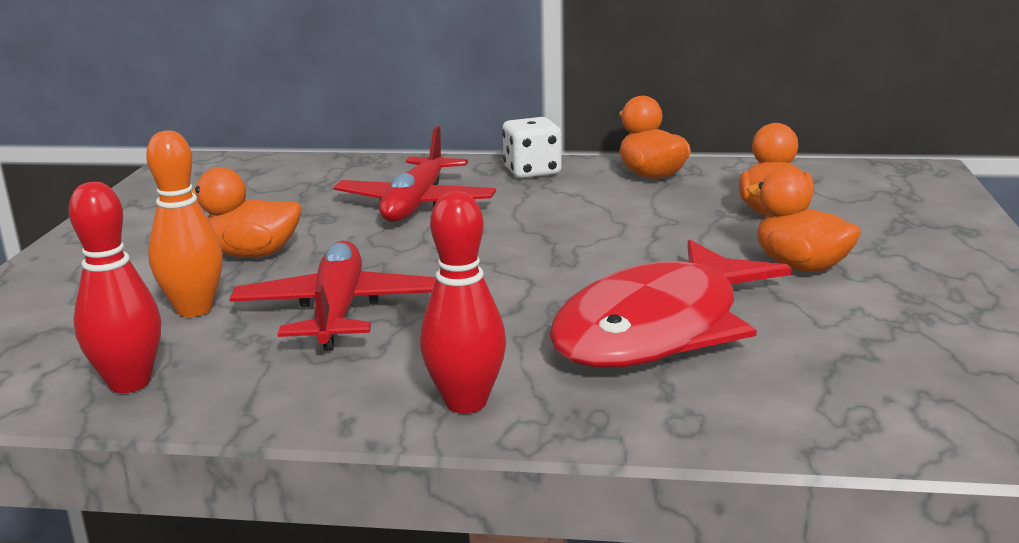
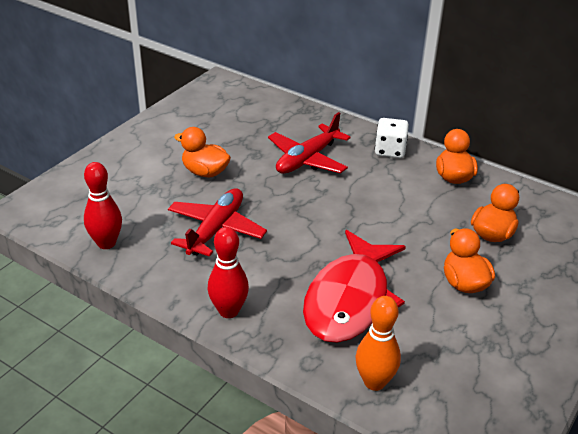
camera: 25 degrees right, 15 degrees up
(194, 309) = (157, 204): orange bowling pin -> orange bowling pin (374, 382)
(658, 329) = (350, 299): red fish -> red fish turned 45 degrees counterclockwise

